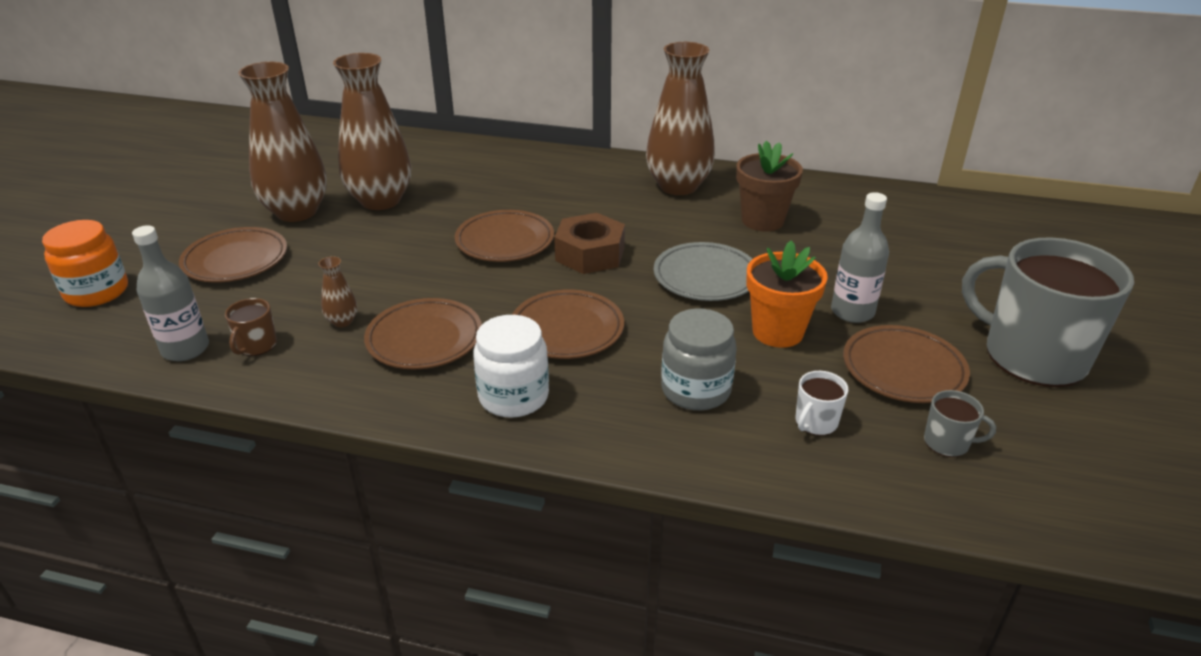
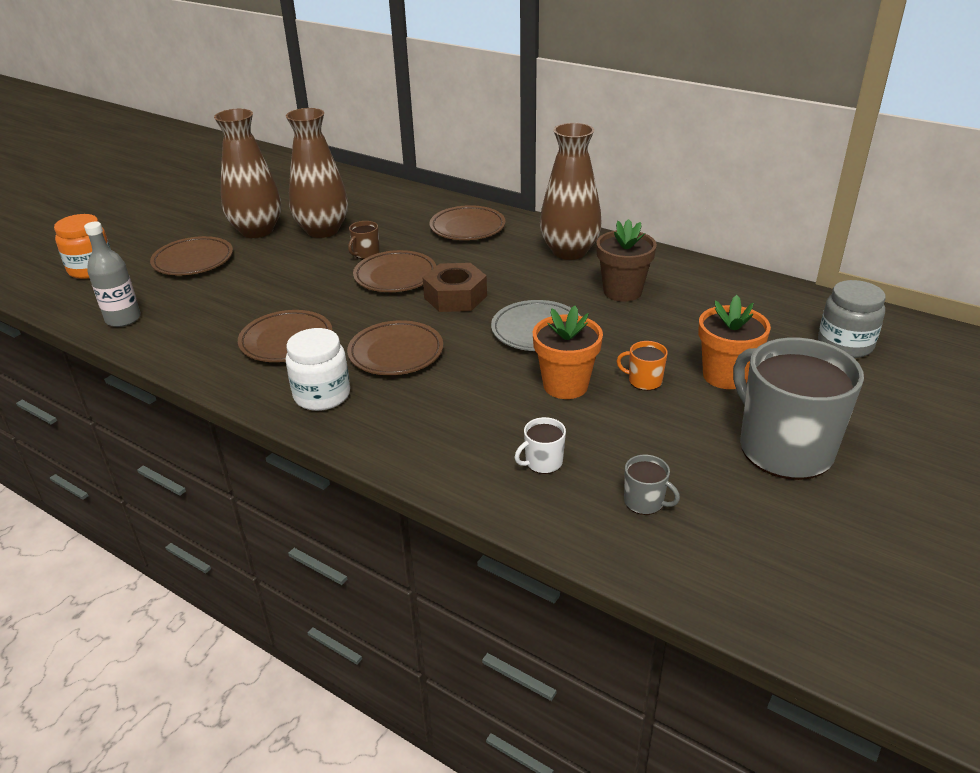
camera: 20 degrees right, 0 degrees up
(256, 345) = (170, 325): brown mug -> brown mug (366, 253)
(342, 321) = (237, 318): brown vase -> none
(695, 390) = (463, 418): grey jar -> grey jar (845, 345)
(852, 312) = (644, 381): grey bottle -> orange mug
(903, 369) = (652, 436): brown plate -> brown plate (467, 228)
(925, 292) = (725, 376): none -> orange flower pot

